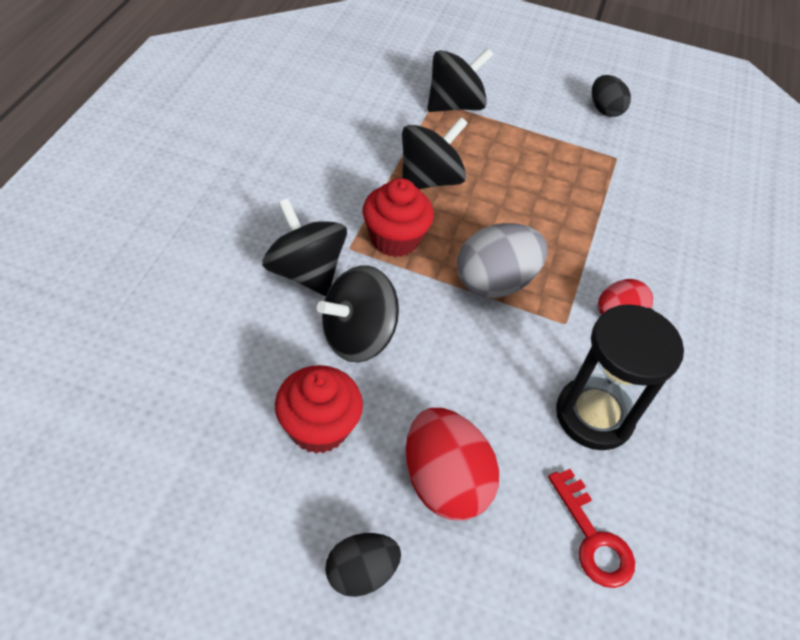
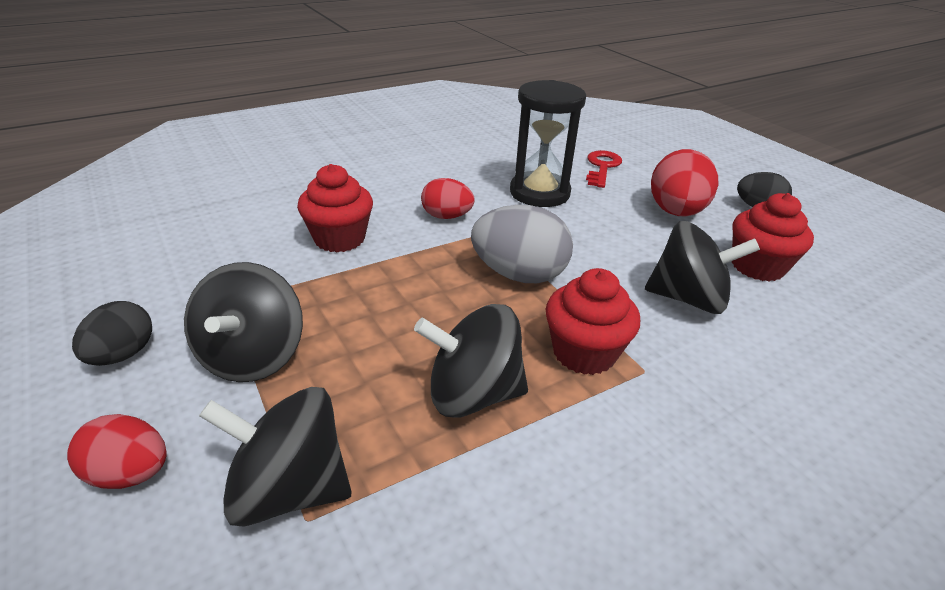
camera: 135 degrees left, 15 degrees down
(305, 271) = (715, 372): black spinning top -> black spinning top (253, 356)
(517, 81) = (130, 473): none -> red egg
(645, 239) = (339, 238): none -> red cupcake

